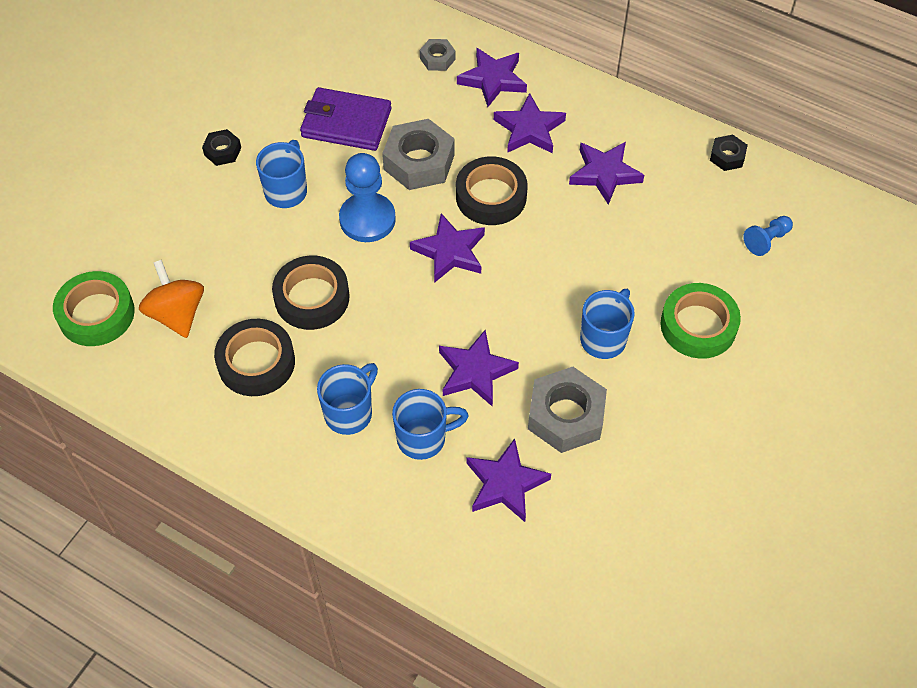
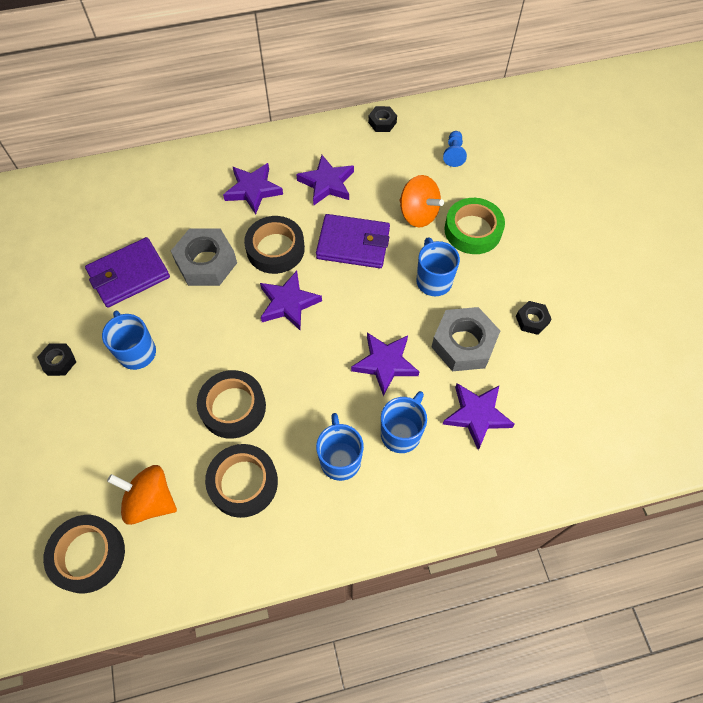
camera: 45 degrees left, 5 degrees up
(96, 314) = (88, 555): green tape -> black tape
(367, 219) = (213, 326): blue pawn -> none
(437, 59) = (146, 189): grey nut -> none
(493, 80) = (197, 176): purple star -> none
(566, 247) = (353, 244): none -> purple wallet
(657, 452) = (532, 320): none -> black nut
(660, 269) = (418, 214): none -> orange spinning top

